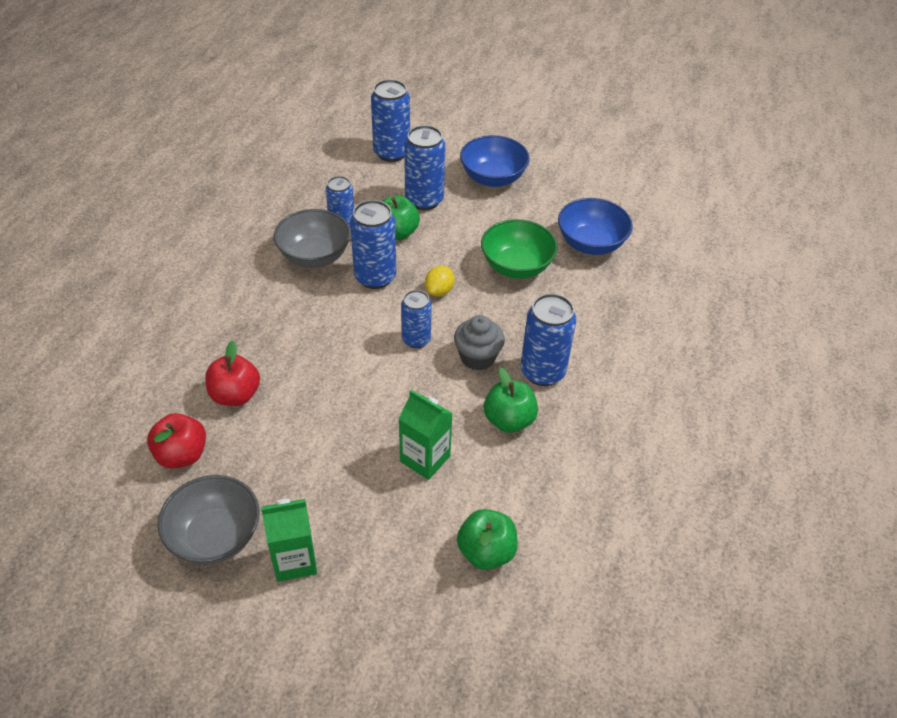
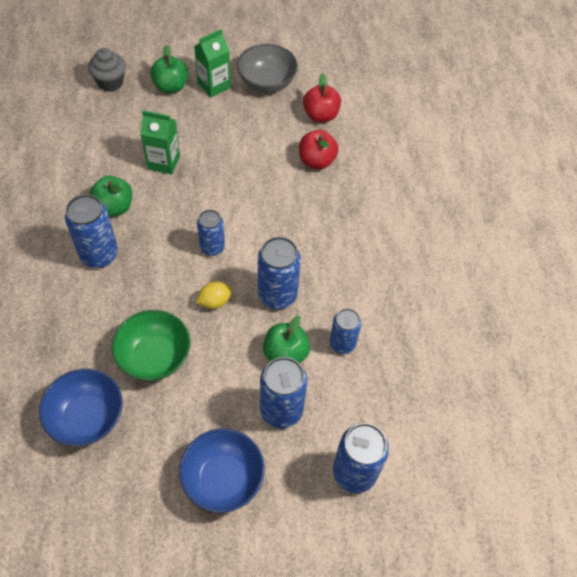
camera: 155 degrees right, 10 degrees up
(314, 256) = (342, 297): grey bowl -> none
(439, 291) = (215, 301): yellow lemon -> yellow lemon turned 60 degrees clockwise
(477, 357) = (156, 249): grey cupcake -> grey cupcake (110, 82)
(486, 552) = (102, 122): green apple -> green apple (171, 87)

